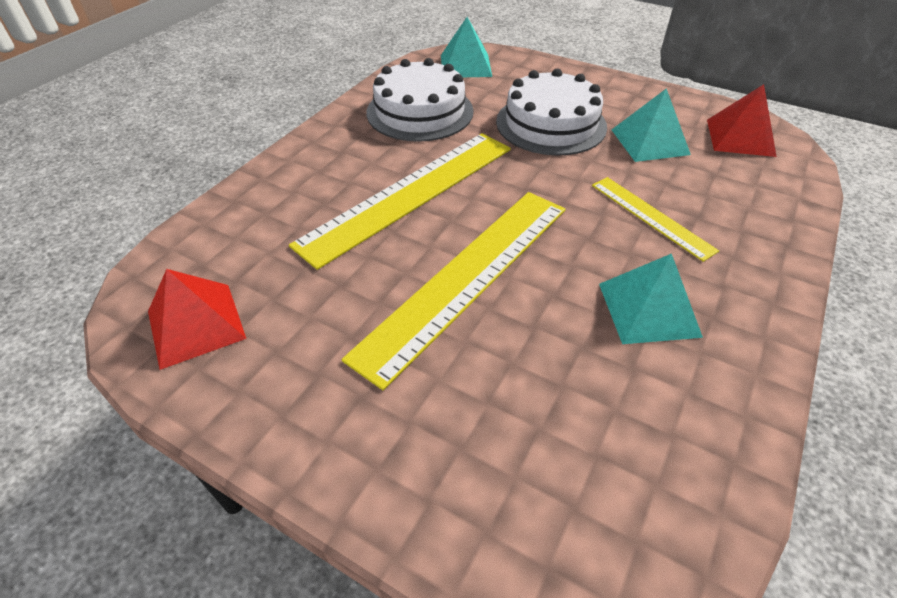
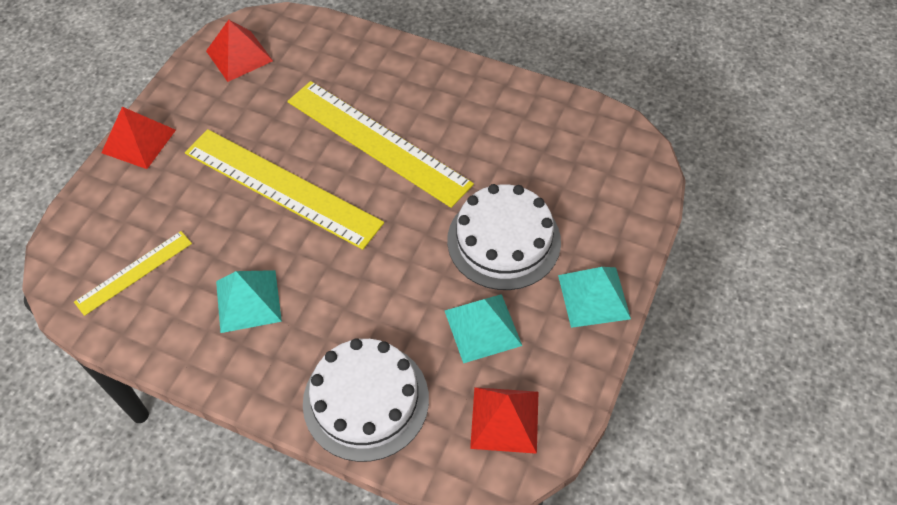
camera: 85 degrees right, 10 degrees up
(336, 464) = (139, 141): none -> red pyramid
(420, 111) = (508, 133): white cake -> white cake (366, 400)
(465, 65) = (615, 161): turquoise pyramid -> turquoise pyramid (594, 296)
(651, 217) = (358, 315): yellow ruler -> yellow ruler (134, 272)

